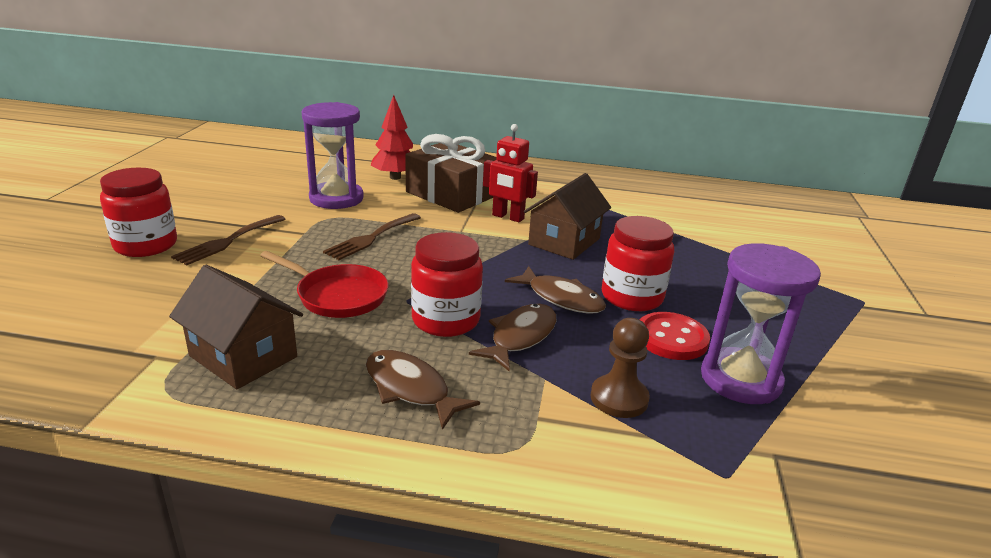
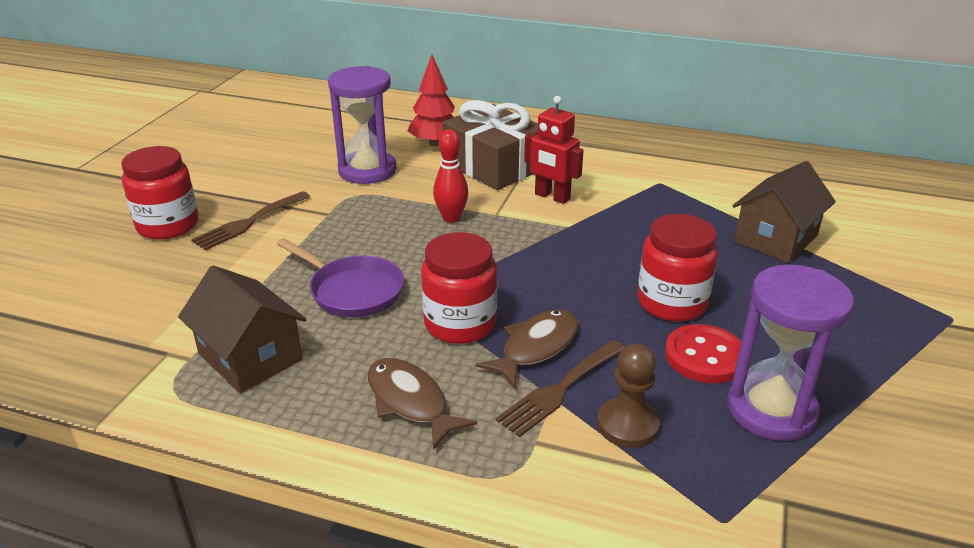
camera: 10 degrees right, 5 degrees up
(338, 296) = (352, 291): red pan -> purple pan
(371, 238) = (397, 221): brown fork -> brown fork (559, 390)
(421, 235) = (451, 218): none -> red bowling pin
(561, 298) = (591, 302): brown fish -> none
(564, 242) = (610, 230): brown house -> brown house (776, 239)

